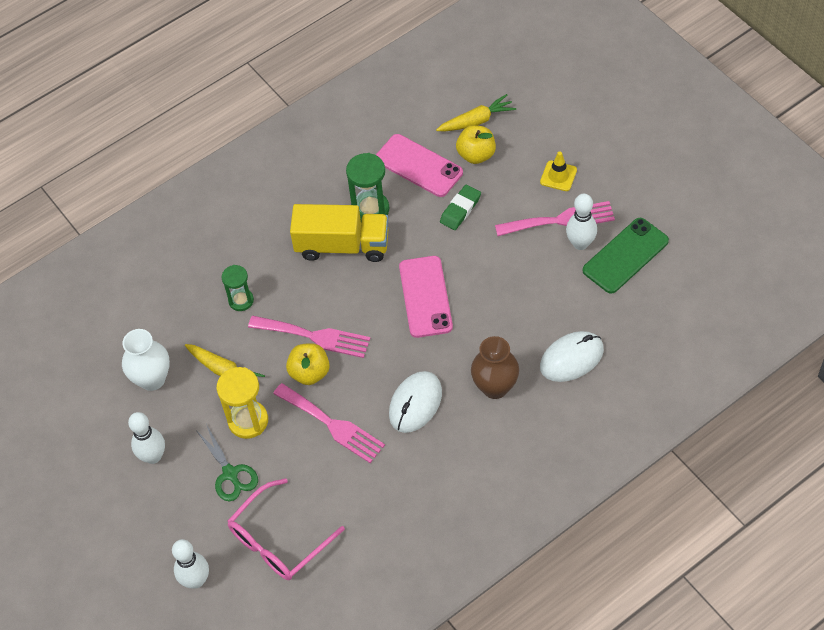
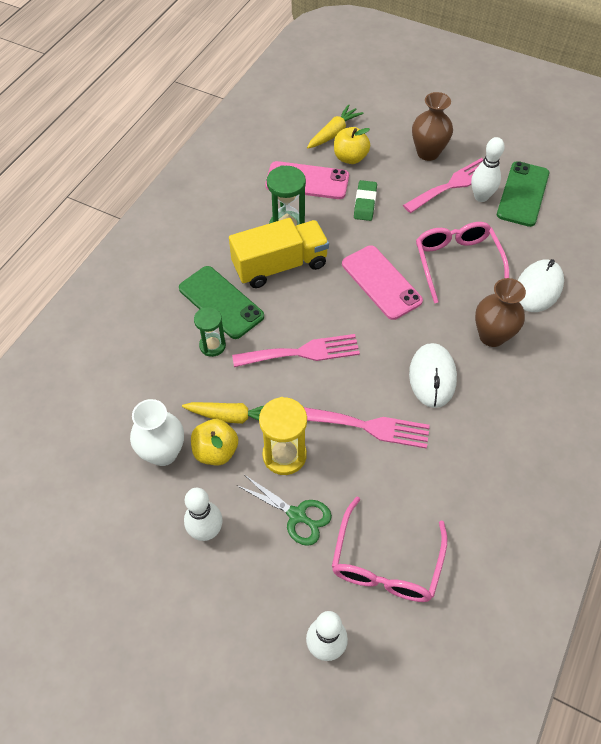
camera: 30 degrees left, 0 degrees up
(270, 262) = (221, 302): none -> green phone
(309, 373) = (317, 387): yellow apple -> yellow apple (216, 451)
(510, 304) = (457, 263): none -> pink glasses
(558, 176) = (428, 153): yellow traffic cone -> brown vase

